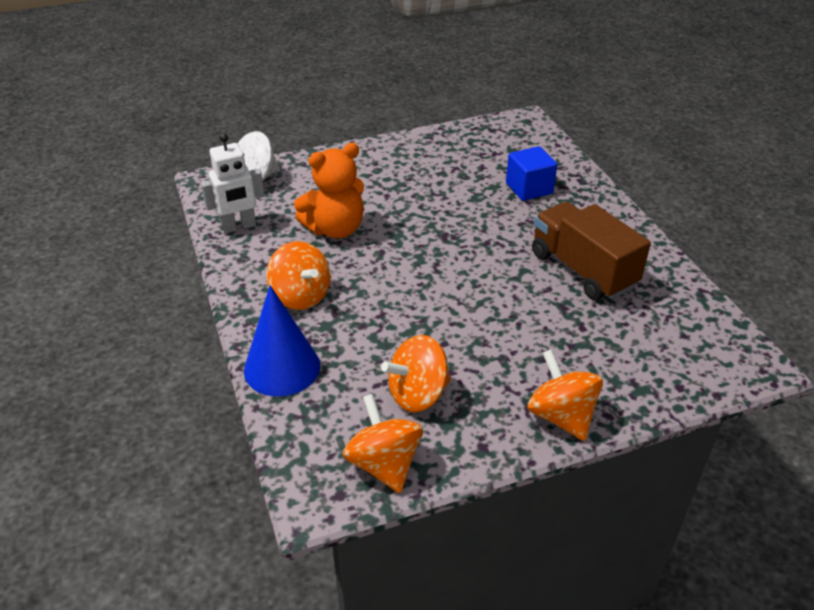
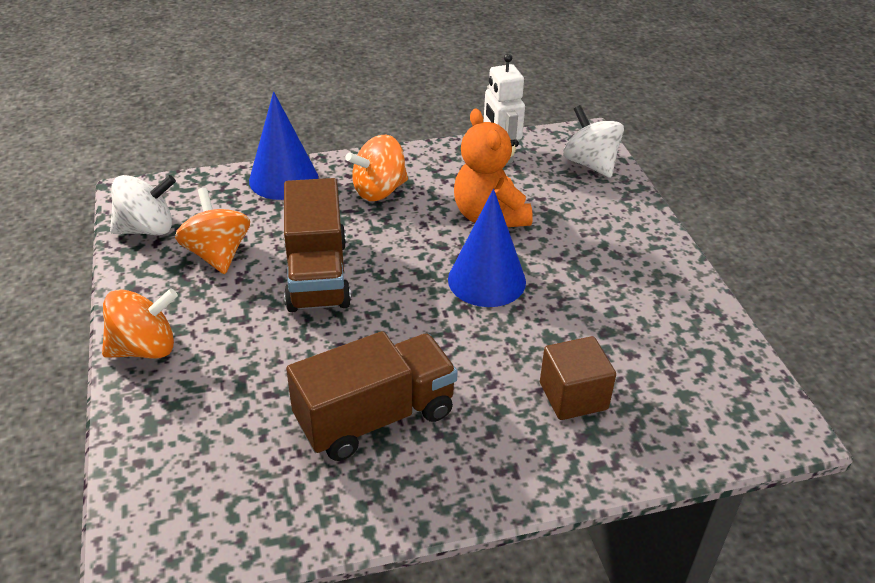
camera: 95 degrees right, 0 degrees up
(384, 464) = (147, 229): orange spinning top -> white spinning top
(420, 227) = (486, 280): none -> blue cone
(434, 320) = (317, 275): none -> brown truck
(529, 188) = (573, 396): blue cube -> brown cube

